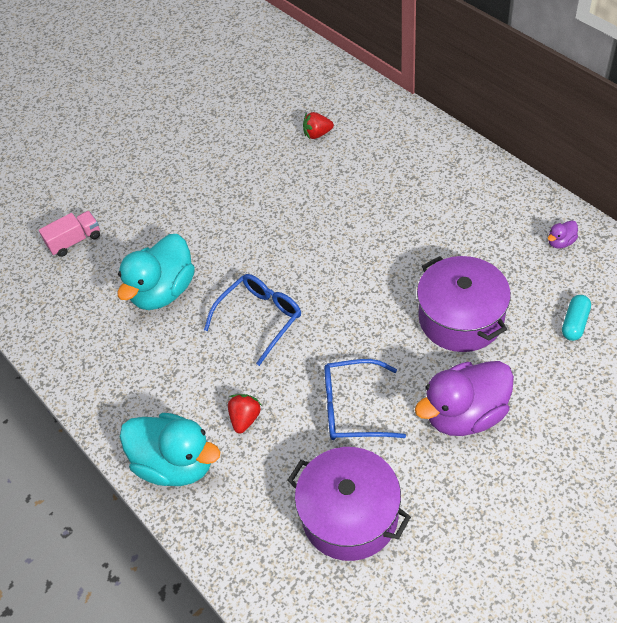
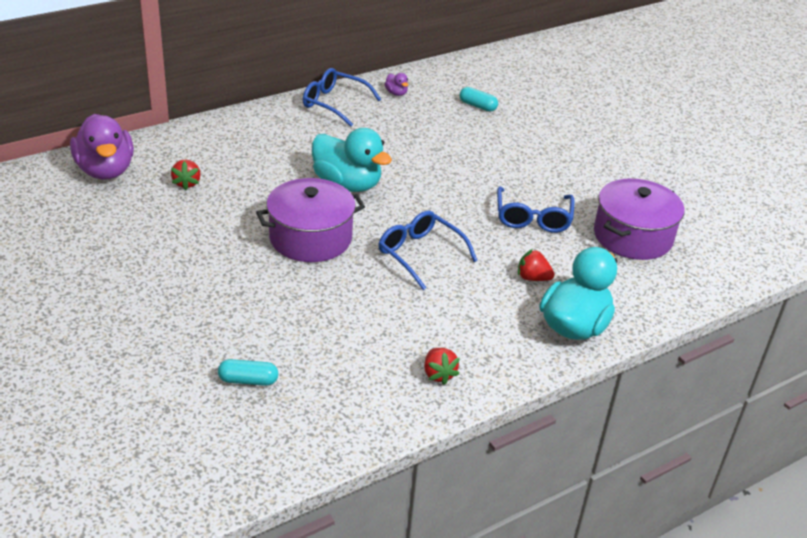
camera: 90 degrees left, 15 degrees down
(75, 241) = (248, 380): pink truck -> turquoise capsule
(94, 361) = (438, 374): none -> red strawberry
(163, 291) = (360, 314): turquoise duck -> turquoise duck (347, 184)
(461, 318) = (456, 151): purple pot -> purple pot (310, 238)
(465, 414) = (549, 168): purple duck -> purple duck (105, 170)
(507, 196) = (334, 103): none -> blue glasses

